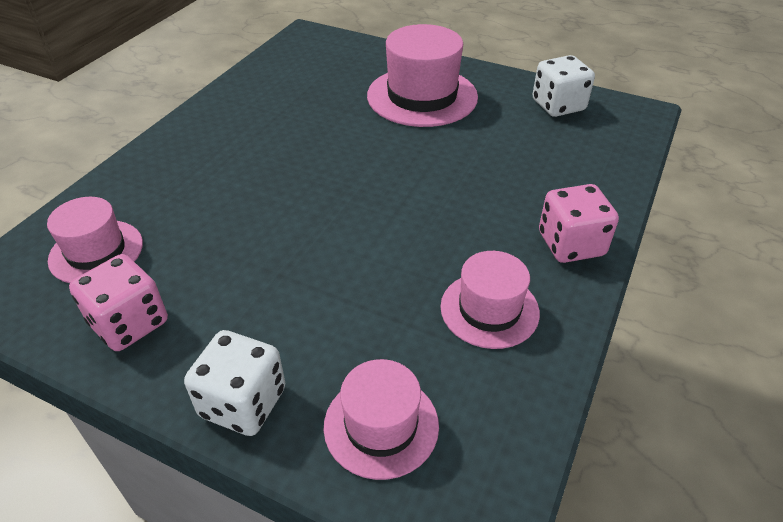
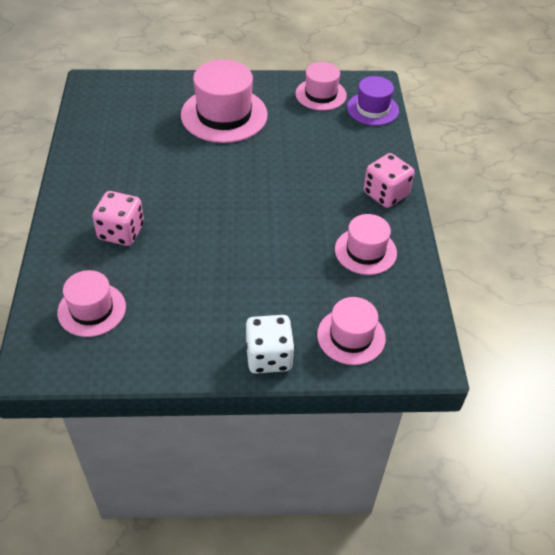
camera: 30 degrees left, 5 degrees up
(129, 323) = (160, 343): pink dice -> pink dice (121, 232)
(558, 105) = (320, 94): white dice -> pink hat
(619, 138) = (372, 109): none -> purple hat

